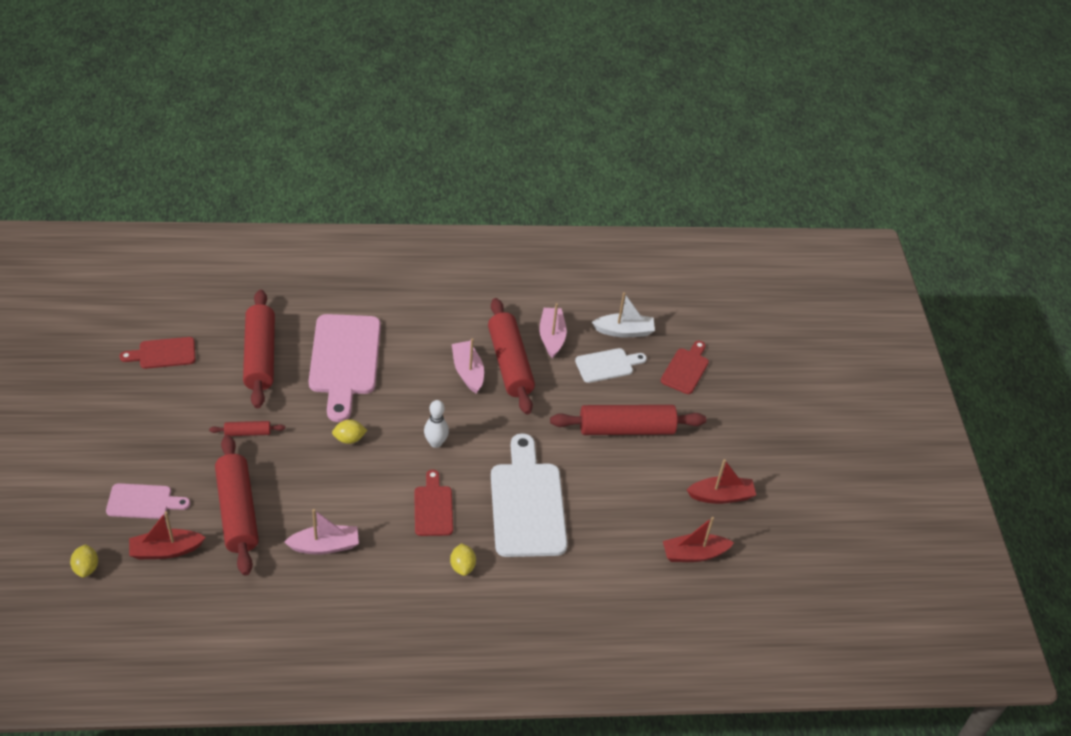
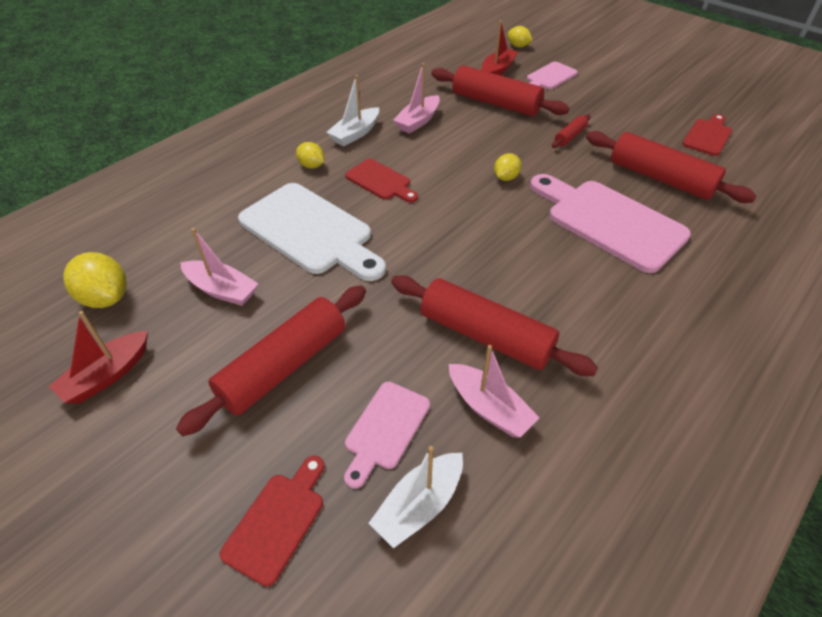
camera: 140 degrees right, 0 degrees up
(389, 575) = (355, 134): none -> white boat
(436, 443) = (443, 219): white bowling pin -> none
(468, 372) = (508, 294): pink boat -> pink boat (222, 290)
(607, 365) = (385, 429): white cutting board -> pink cutting board
(686, 369) = (278, 521): red cutting board -> red cutting board turned 135 degrees counterclockwise
(694, 554) = (106, 298): red boat -> yellow lemon

